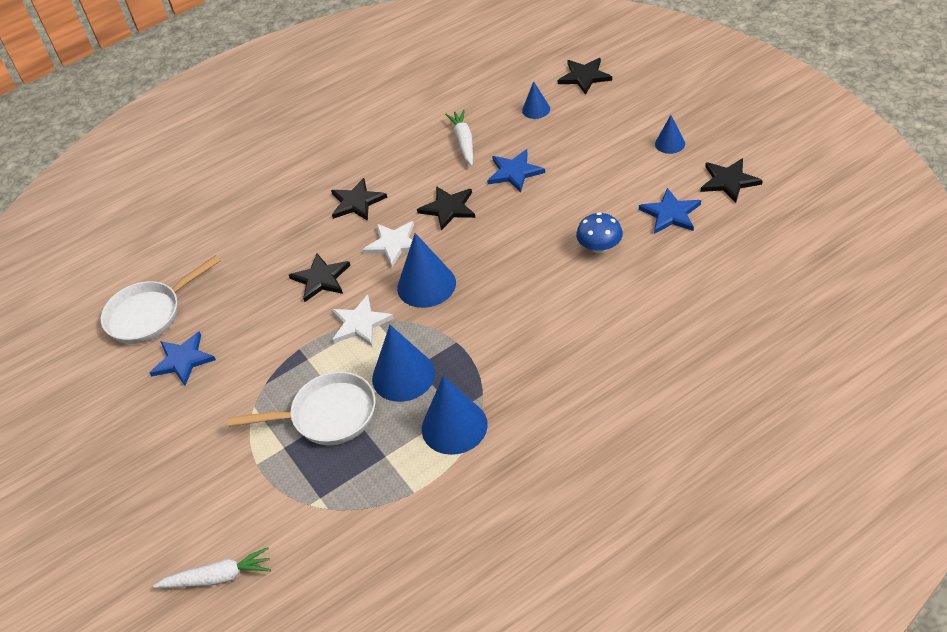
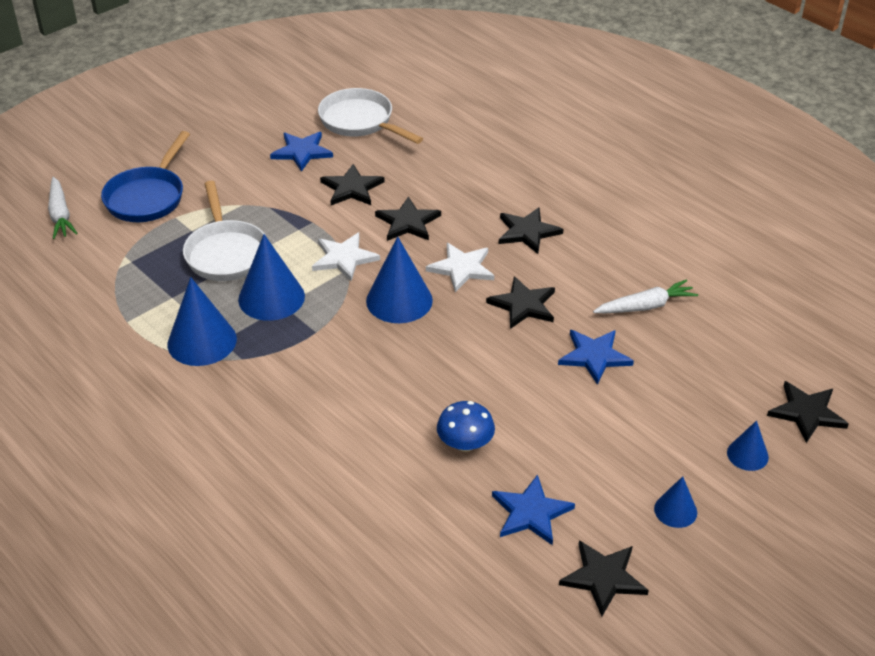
camera: 75 degrees right, 5 degrees down
(213, 492) = (148, 197): none -> blue pan
(257, 319) = (352, 188): none -> black star
(536, 109) = (723, 367): blue cone -> blue cone (747, 455)

